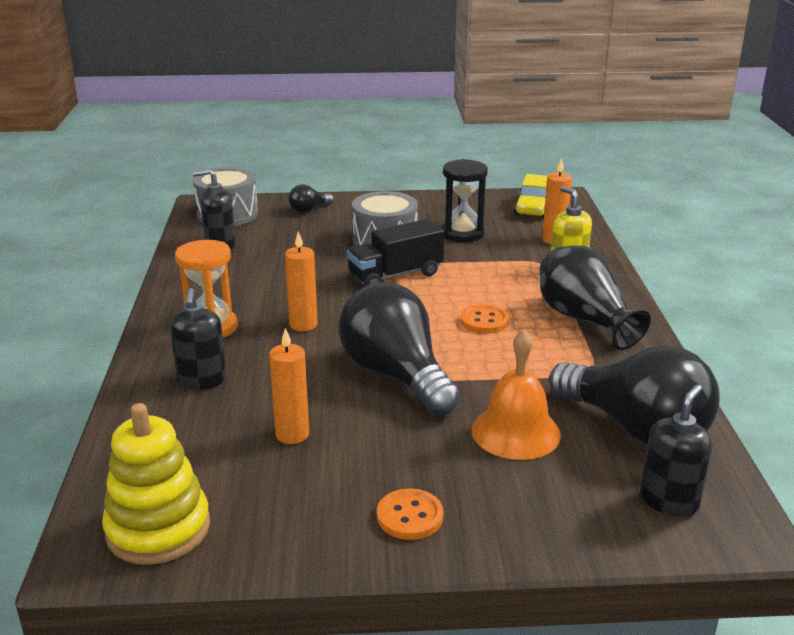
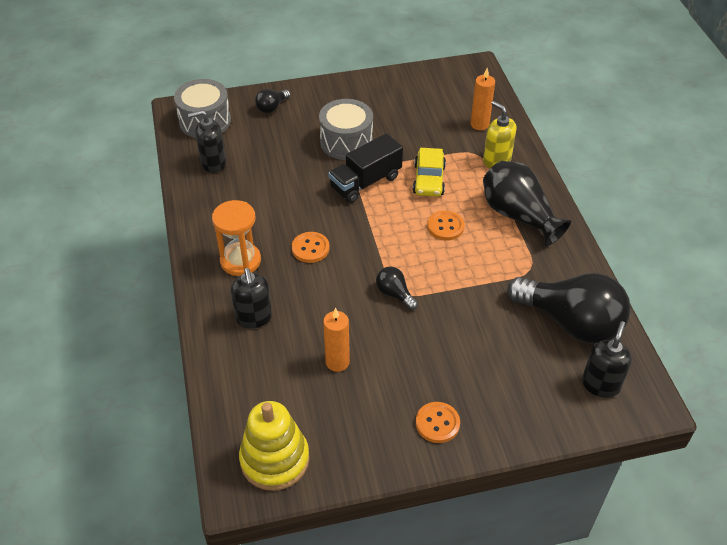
camera: 10 degrees left, 20 degrees up
(303, 325) = (310, 248): orange candle -> orange button
(396, 376) = (394, 294): black light bulb -> black light bulb, size x0.43
(462, 233) = (406, 124): black hourglass -> none
(516, 432) = (491, 337): orange bell -> none
(533, 208) = (456, 85): yellow car -> yellow car (429, 180)

